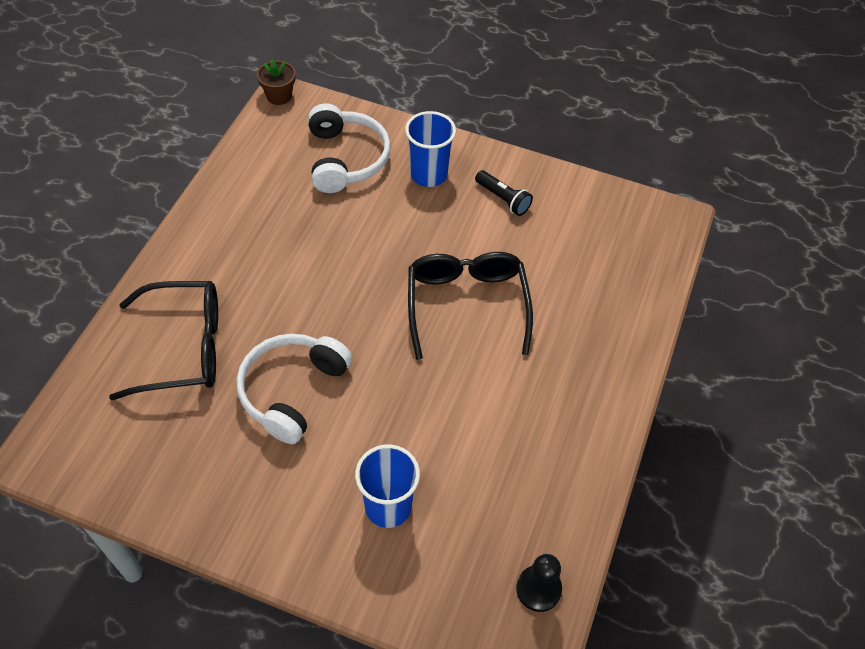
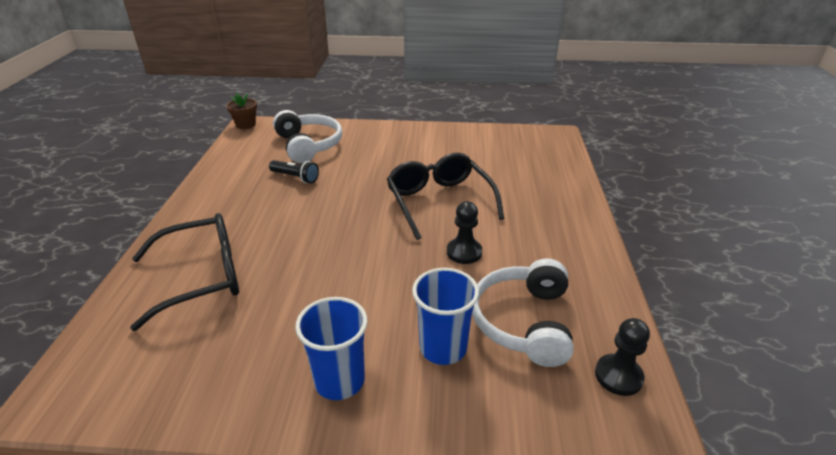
camera: 15 degrees left, 20 degrees down
(292, 391) = (316, 284): white headphones -> white headphones (524, 322)
(428, 174) = (374, 142): blue cup -> blue cup (339, 380)
(461, 391) = (464, 252): none -> black pawn
(503, 199) = (435, 145): black flashlight -> black flashlight (295, 177)

